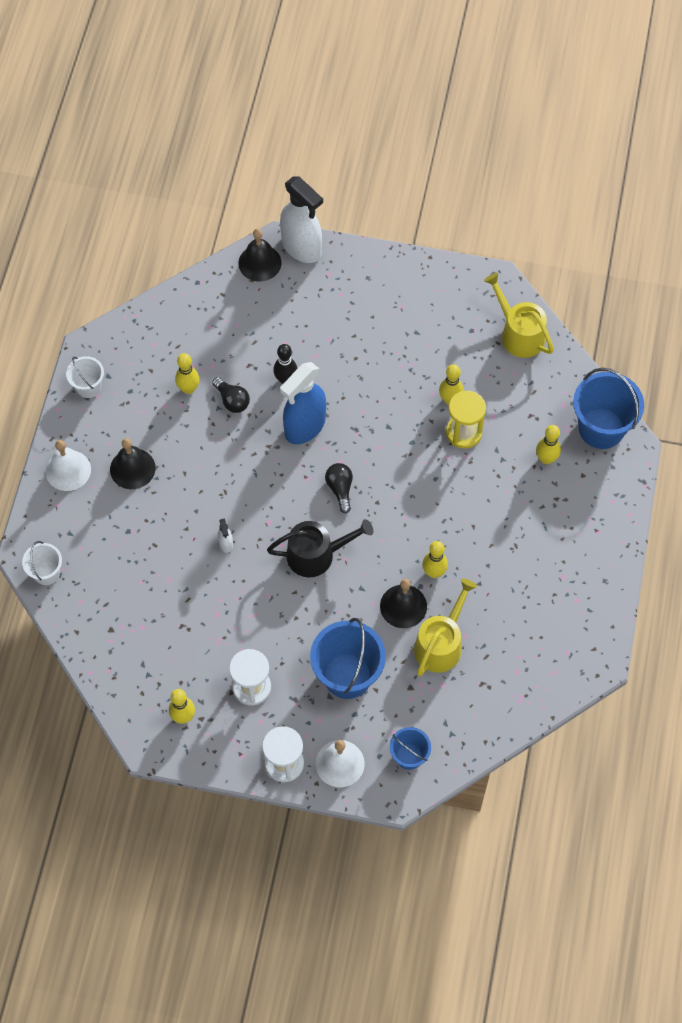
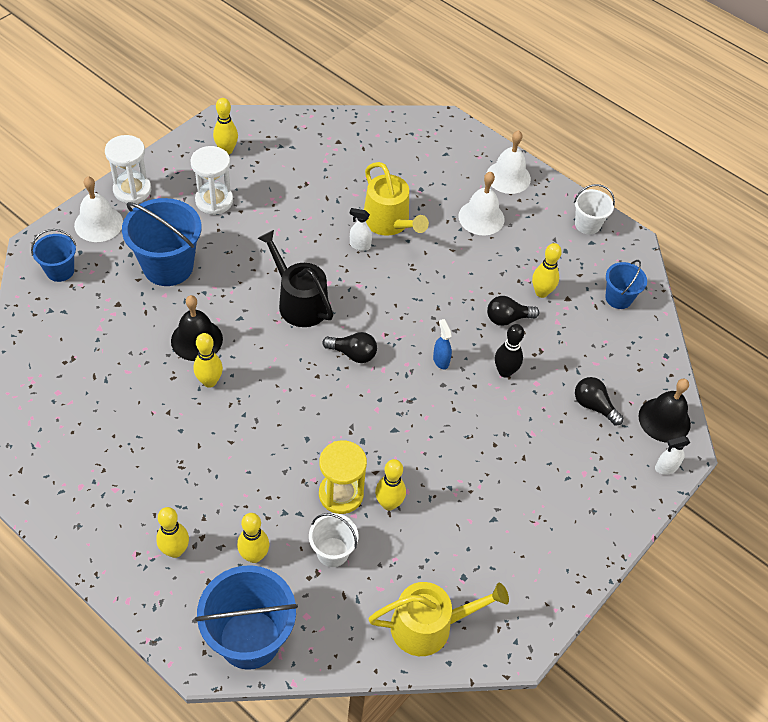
camera: 115 degrees right, 10 degrees down
(46, 573) = (419, 126): white bucket -> white bucket (332, 552)
(132, 468) = (481, 217): black bell -> white bell
(158, 334) = (618, 298): none -> blue bucket
(278, 310) = (594, 406): none -> black light bulb
(301, 248) = (666, 467): white spray bottle -> white spray bottle, size x0.42
(304, 427) = (441, 360): blue spray bottle -> blue spray bottle, size x0.42
(316, 555) = (299, 302): black watering can -> black watering can turned 120 degrees clockwise
(441, 644) = (136, 348): yellow watering can -> yellow watering can (389, 222)
(577, 508) = (175, 550): none -> yellow bowling pin

